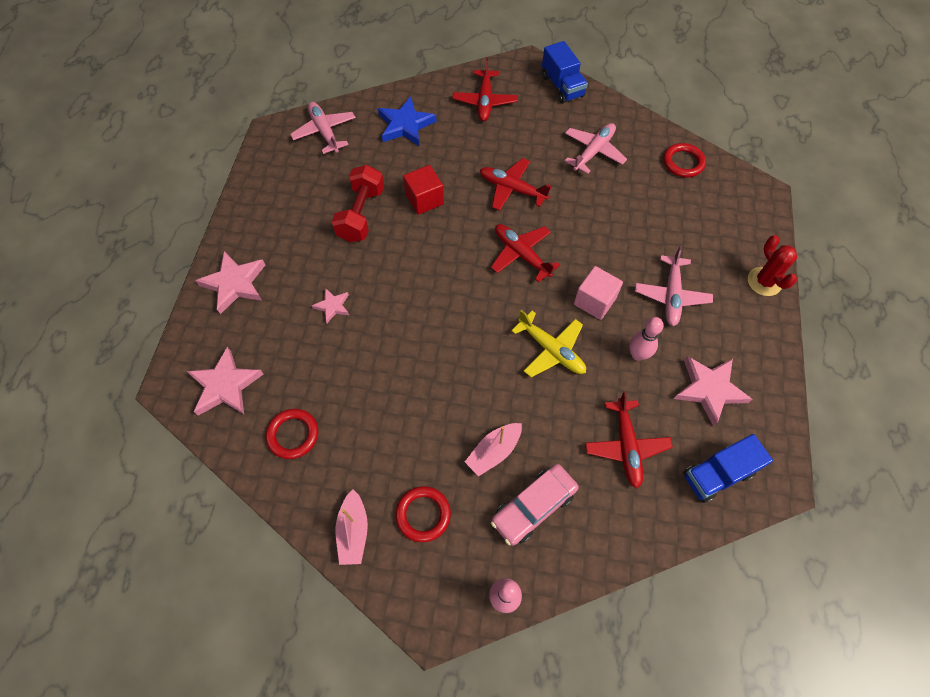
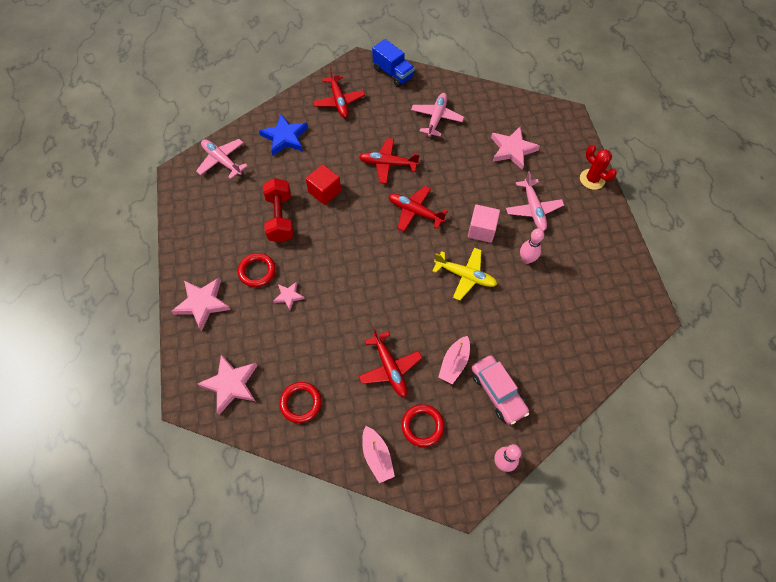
camera: 20 degrees left, 0 degrees up
(533, 507) = (498, 392): pink car -> pink car turned 60 degrees counterclockwise
(626, 446) = (544, 327): red plane -> red plane (389, 368)
(683, 162) = (504, 108): red ring -> red ring (257, 271)
(709, 389) = (584, 268): pink star -> pink star (512, 150)
(717, 474) = (612, 325): blue truck -> none

